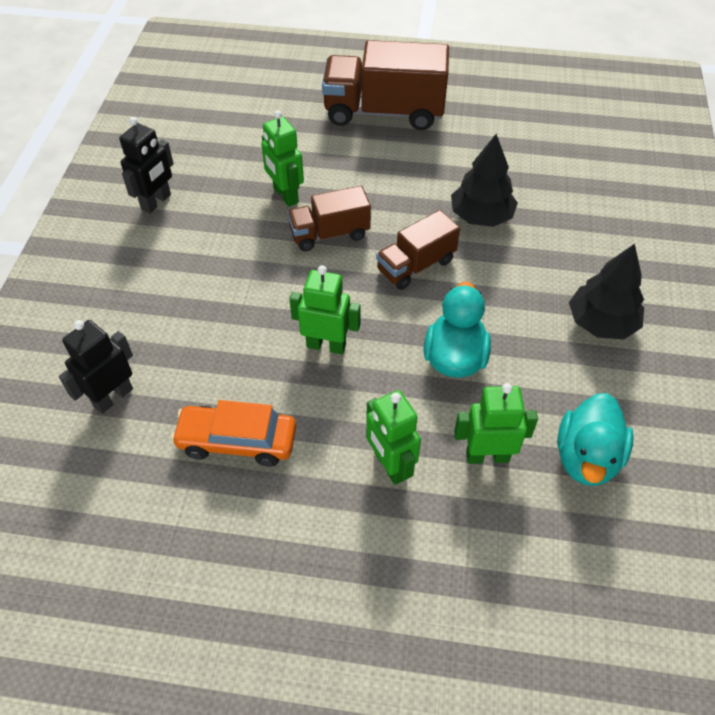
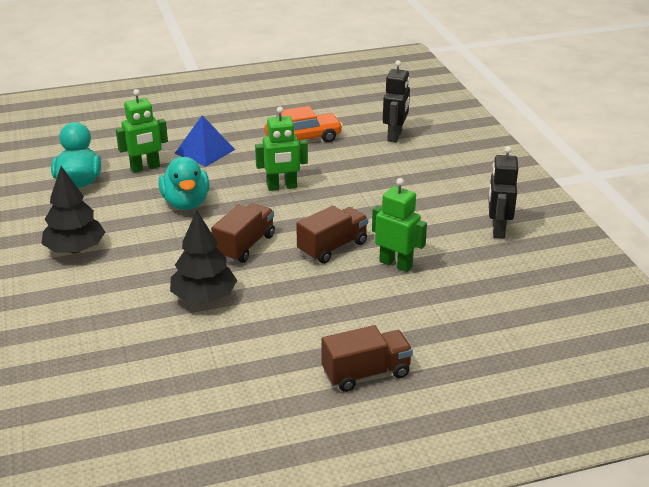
camera: 155 degrees right, 20 degrees down
(384, 112) = (366, 373): brown truck -> brown truck, size x0.57
(390, 466) = (204, 151): green robot -> blue pyramid

